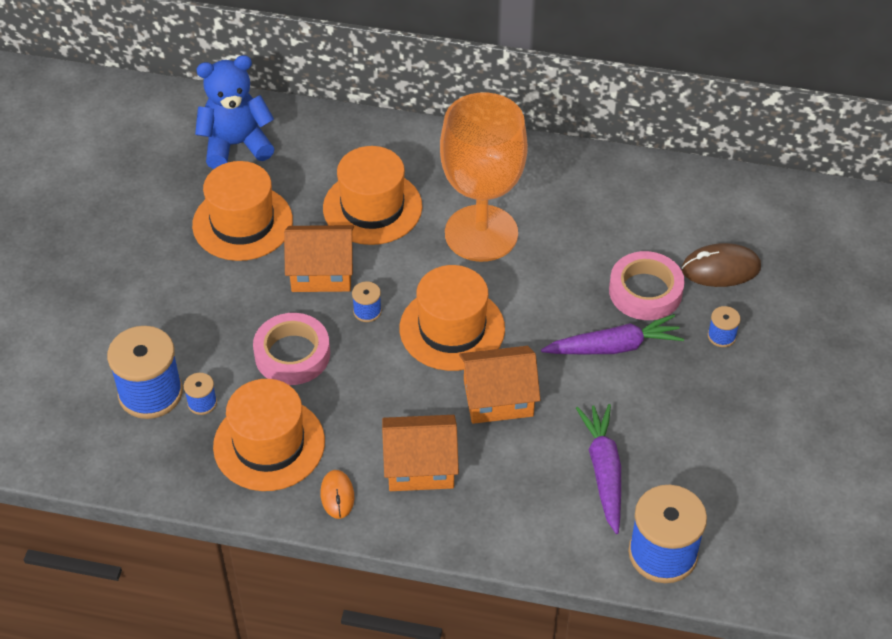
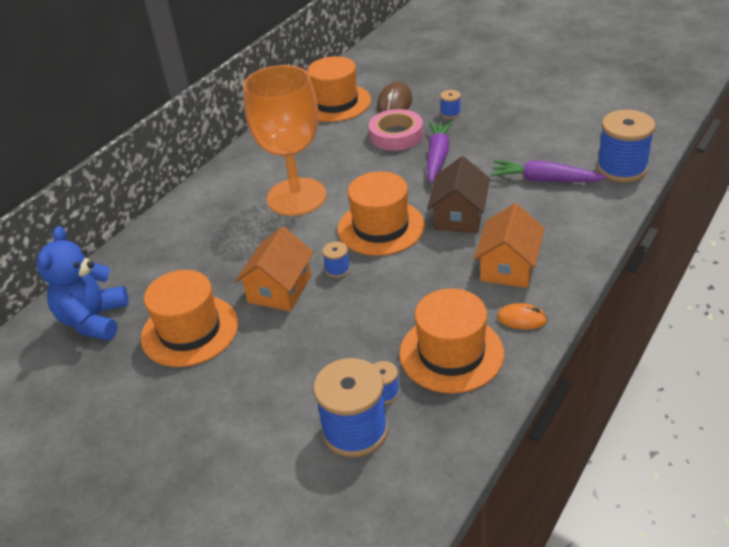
camera: 65 degrees left, 10 degrees down
(292, 354) = (359, 322): pink tape -> none
(372, 207) = (230, 248): orange hat -> orange hat (335, 103)
(498, 398) = (459, 216): orange house -> brown house

